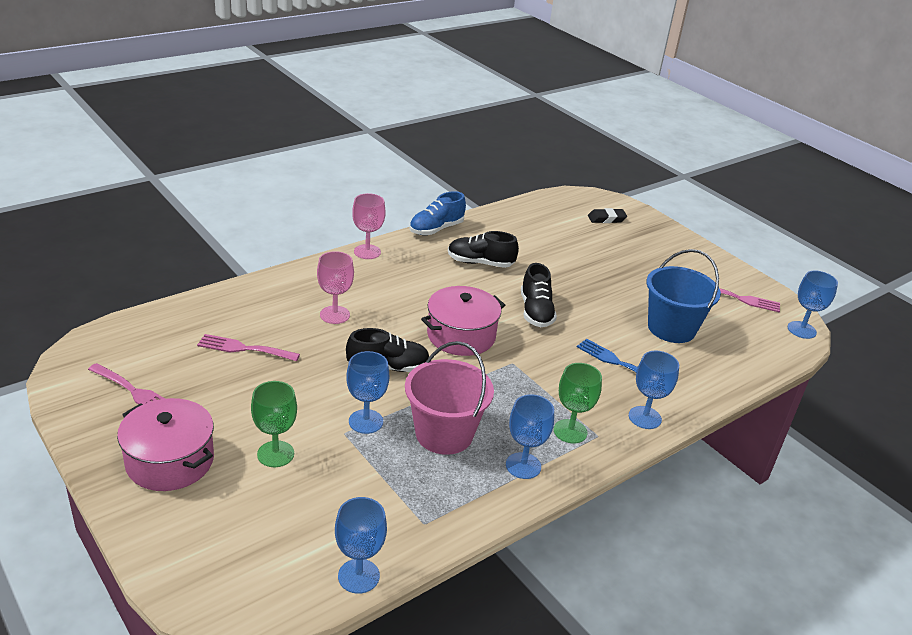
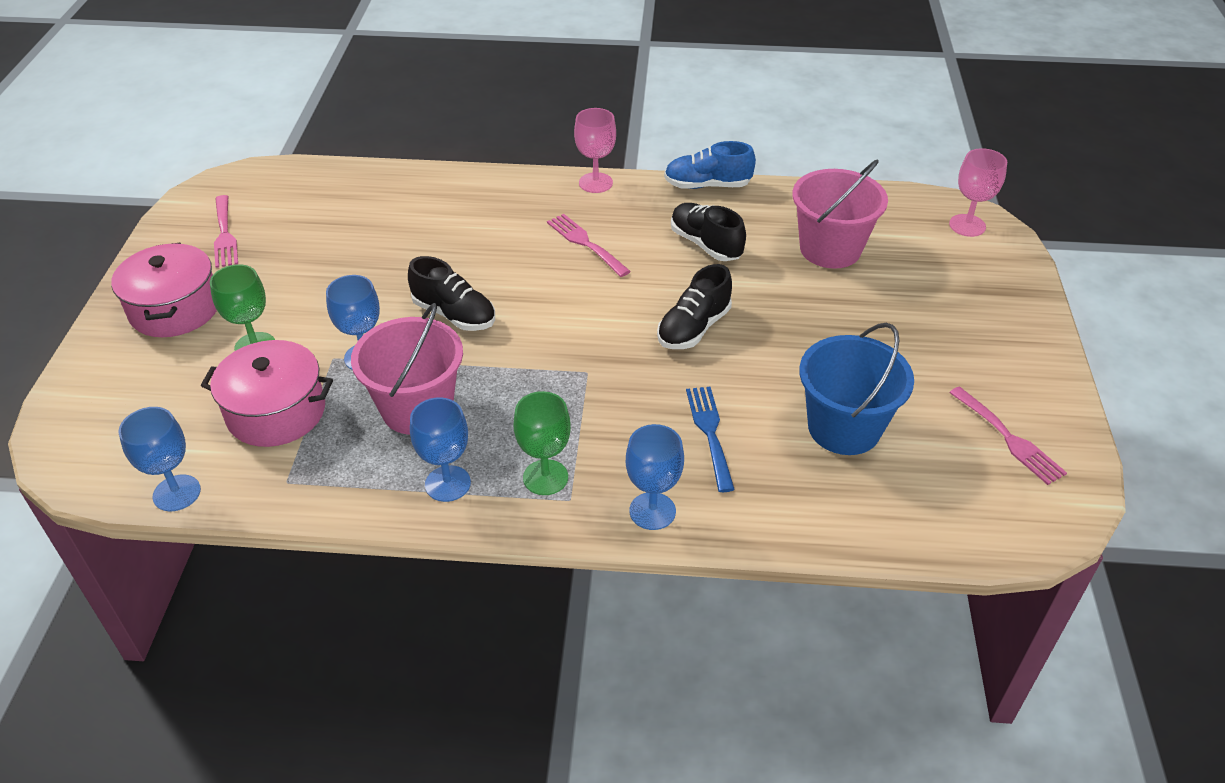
camera: 45 degrees right, 10 degrees up
(244, 348) = (354, 235): pink fork -> pink fork (585, 243)
(334, 315) = (475, 237): pink goblet -> pink goblet (967, 225)
(461, 335) = (572, 316): pink pot -> pink pot (276, 412)
(547, 240) = (830, 249): none -> pink bucket
(606, 219) = (955, 253): black eraser -> none
(801, 330) = (1048, 525): blue goblet -> none

